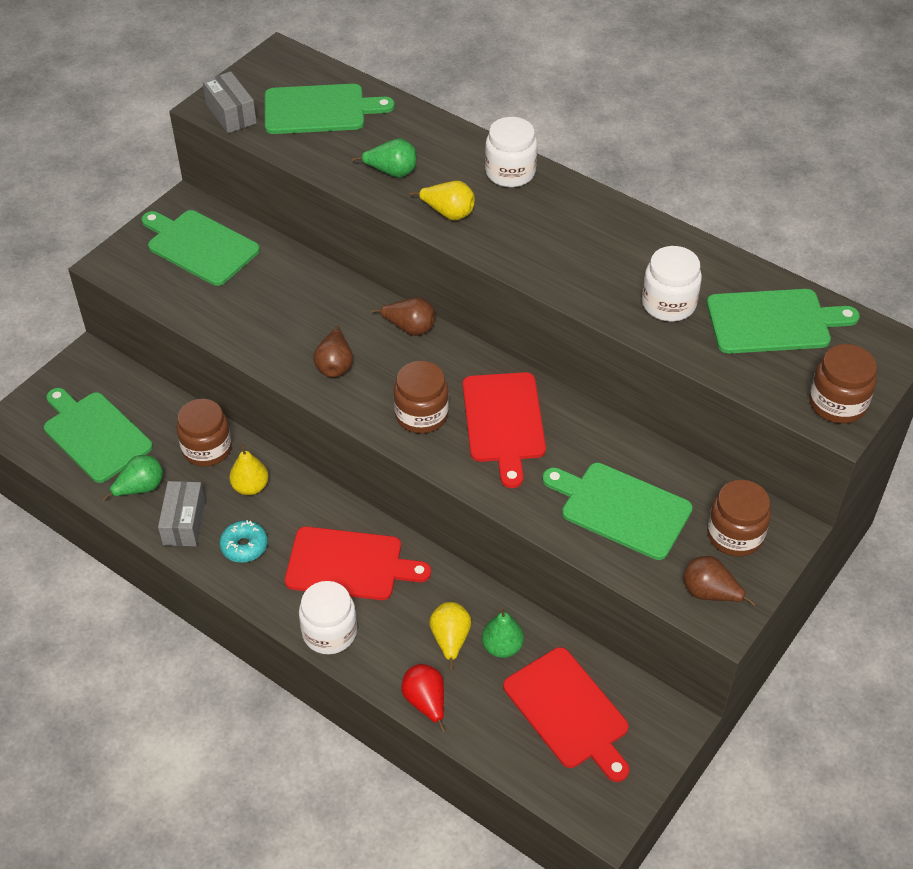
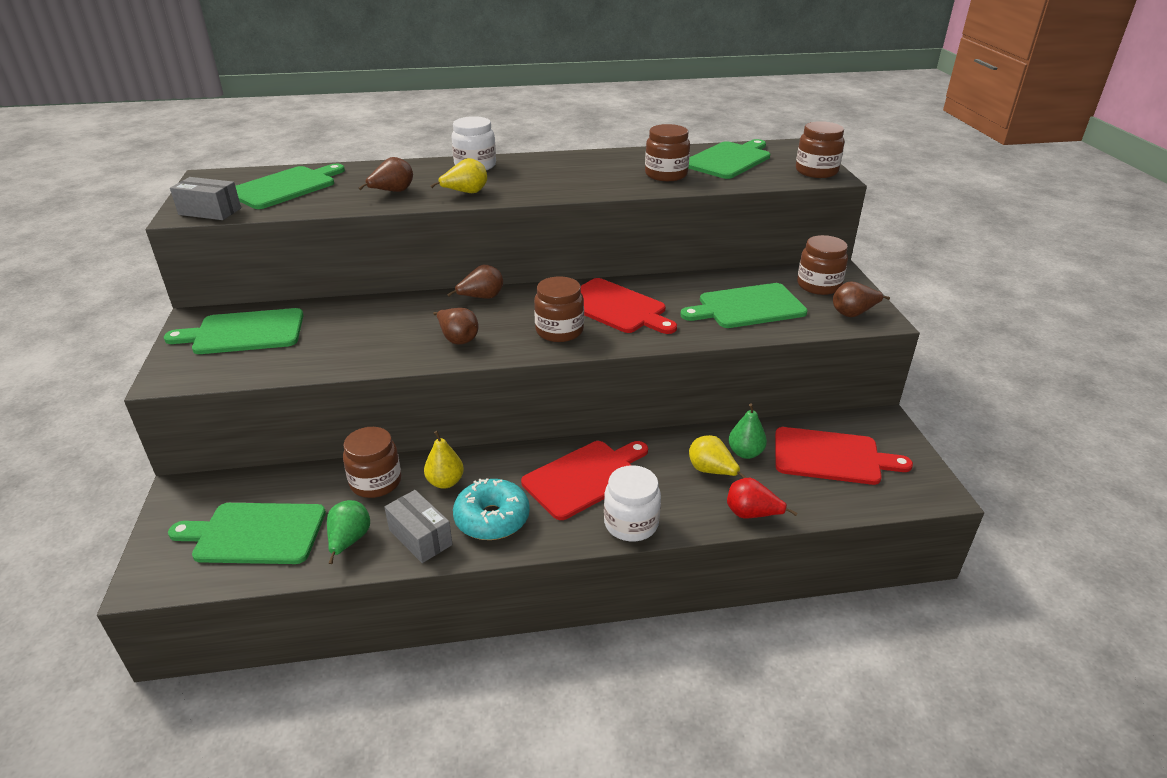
camera: 45 degrees left, 15 degrees down
(244, 546) = (492, 519): turquoise donut -> turquoise donut, size x1.54
(392, 172) = (392, 192): green pear -> brown pear
(668, 304) = (666, 174): white jar -> brown jar

